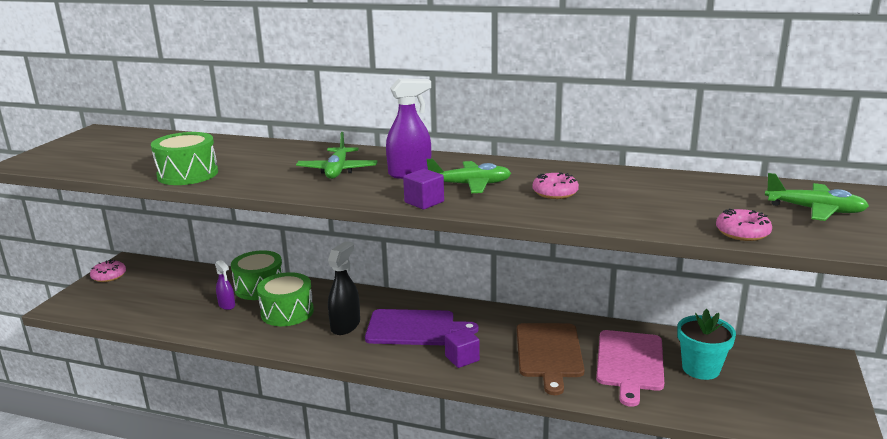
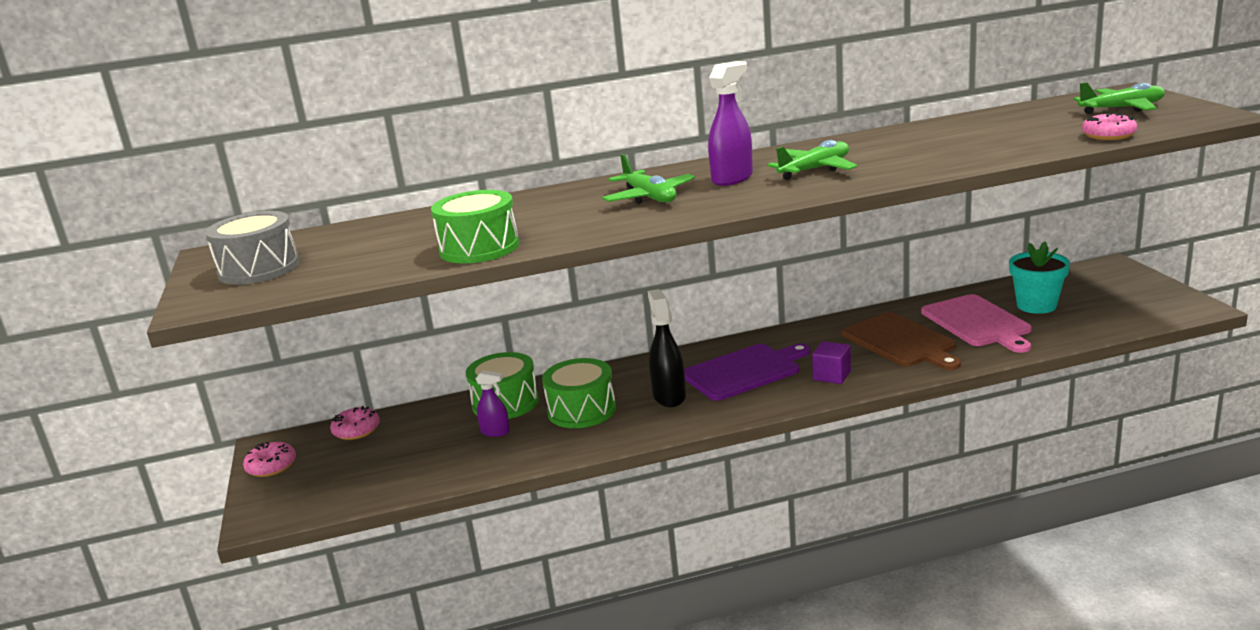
camera: 30 degrees left, 0 degrees up
(88, 149) = (259, 269): none -> grey drum
(424, 202) = (806, 192): purple cube -> none
(555, 193) = (904, 153): pink donut -> pink donut (356, 430)

